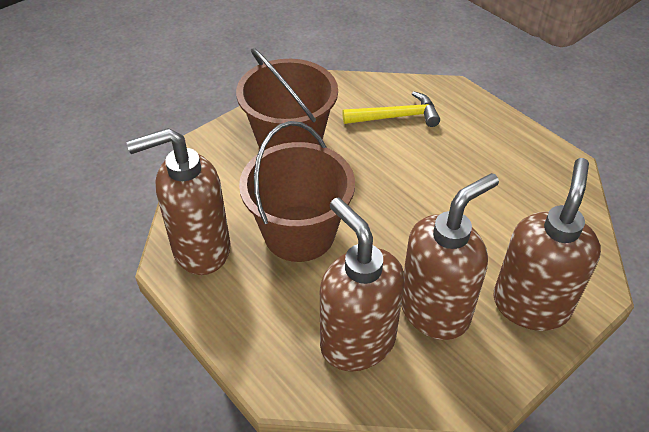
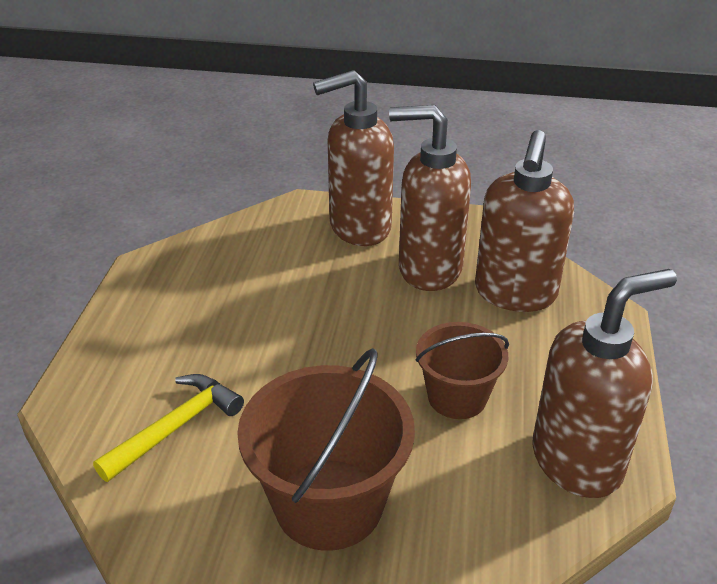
camera: 130 degrees left, 10 degrees down
(200, 249) = (577, 461): brown soap dispenser -> brown soap dispenser turned 60 degrees counterclockwise
(299, 233) = (457, 397): brown bucket -> brown bucket, size x0.61
(396, 117) = (175, 427): yellow hammer -> yellow hammer turned 90 degrees clockwise

